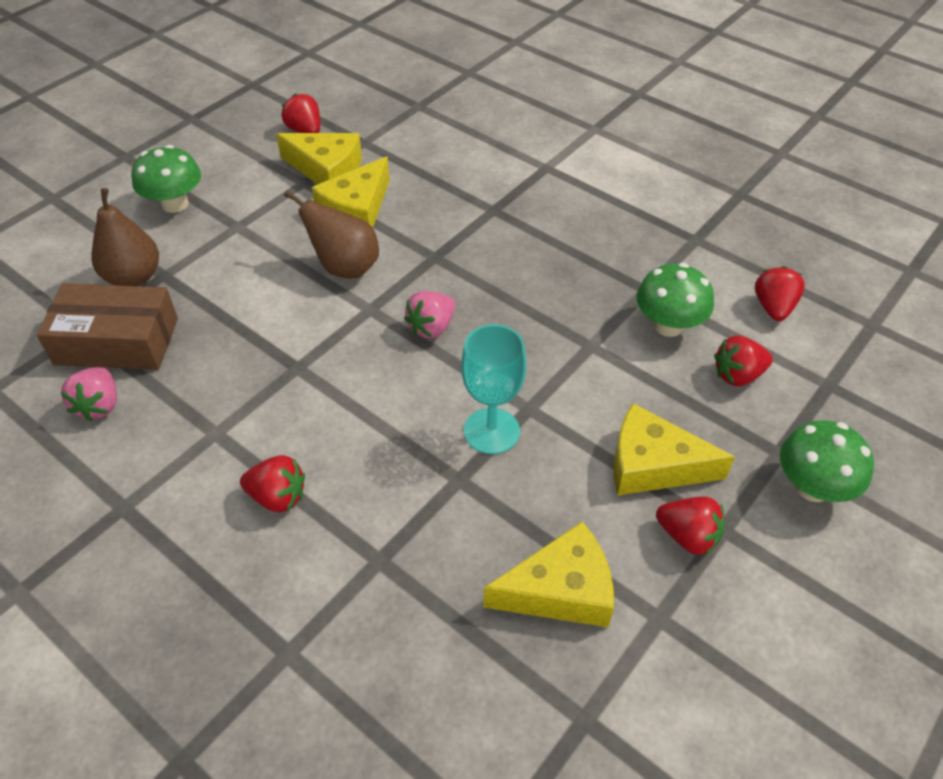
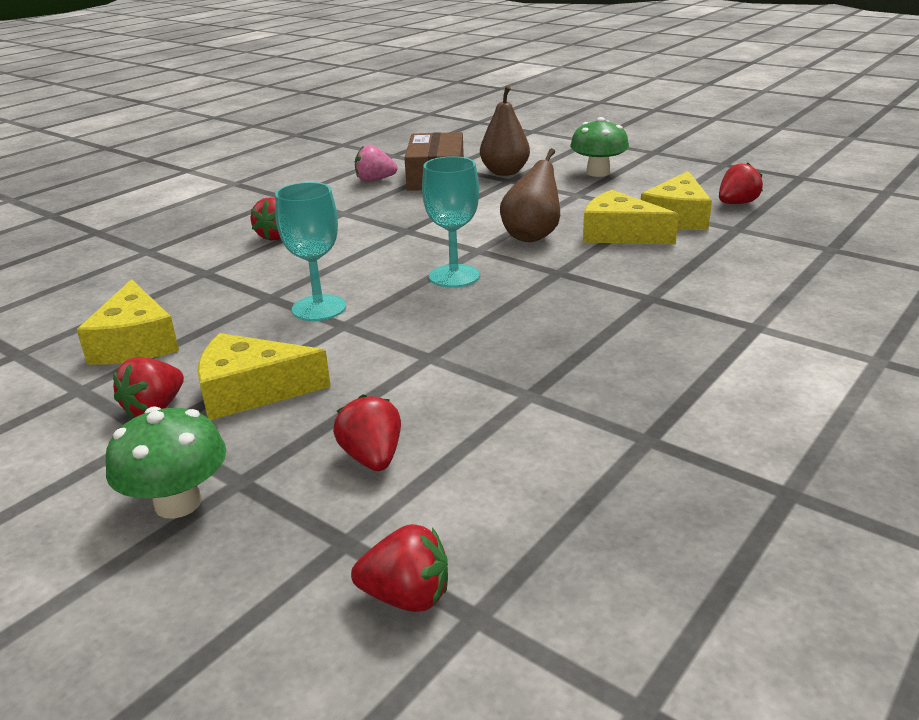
camera: 90 degrees right, 20 degrees down
(432, 327) = (454, 276): pink strawberry -> turquoise goblet
(653, 465) = (251, 391): yellow cheese -> yellow cheese turned 105 degrees counterclockwise
(668, 325) = (463, 408): green mushroom -> none
(773, 307) = (506, 502): red strawberry -> red strawberry (406, 597)

